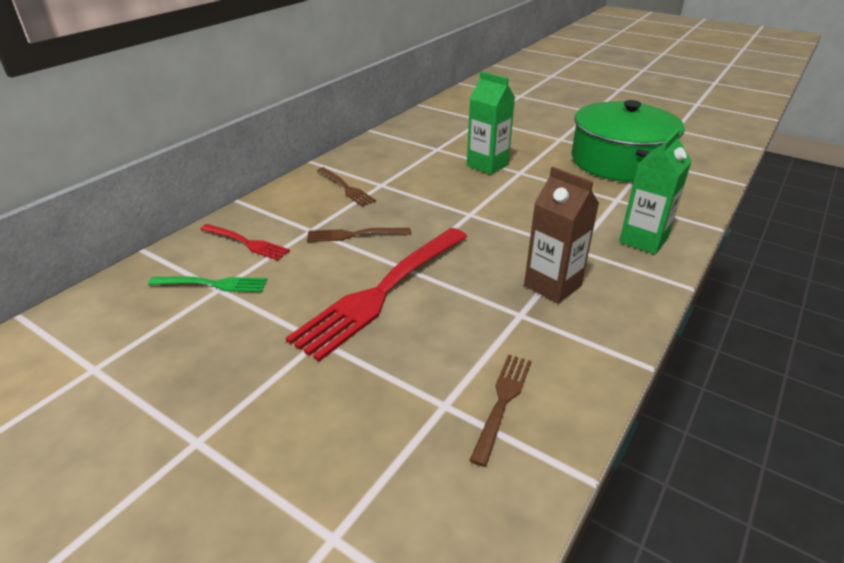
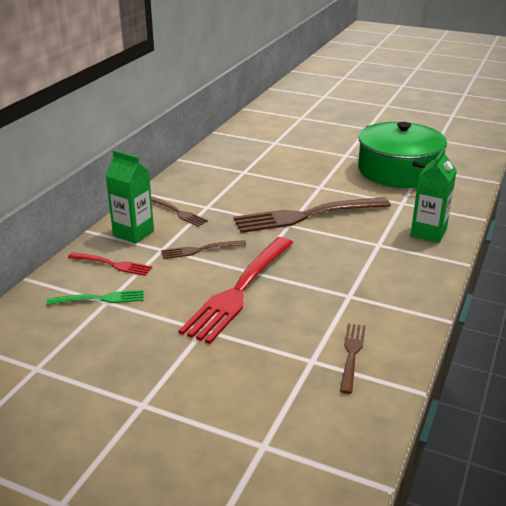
camera: 10 degrees left, 5 degrees down
(487, 165) = (291, 183): green carton -> green carton (133, 233)
(494, 205) = (306, 215): none -> brown fork
(552, 286) = (367, 273): brown carton -> none

